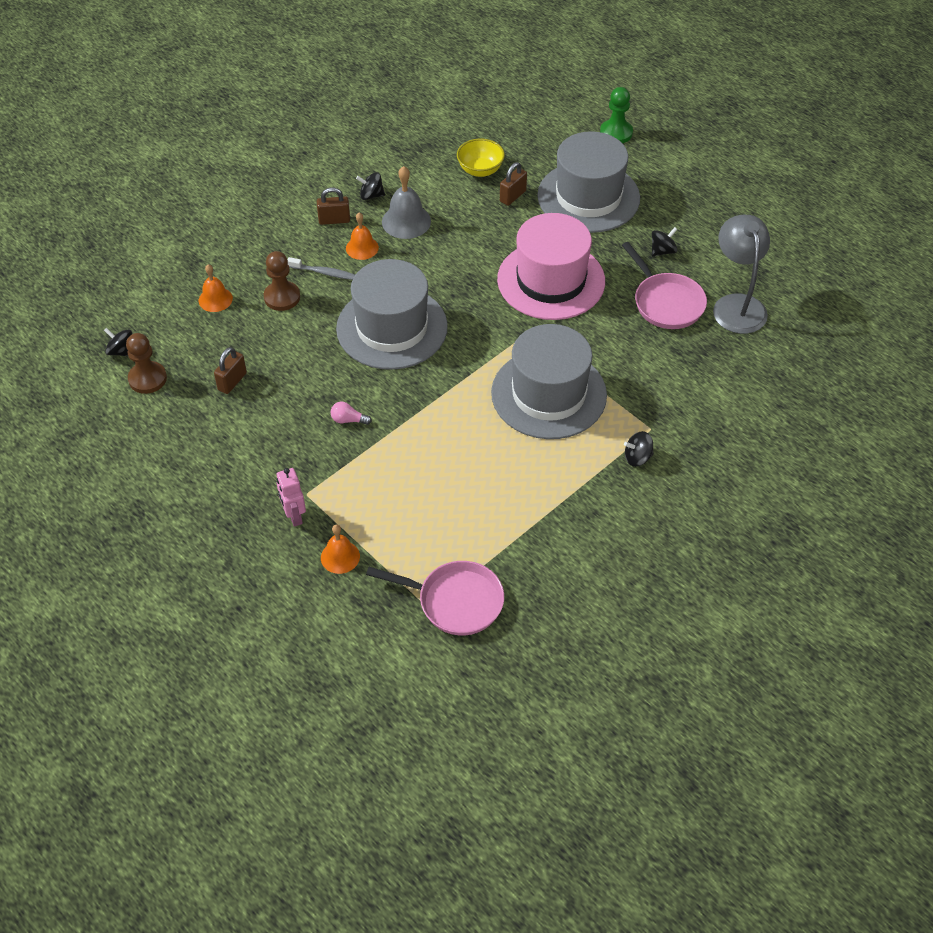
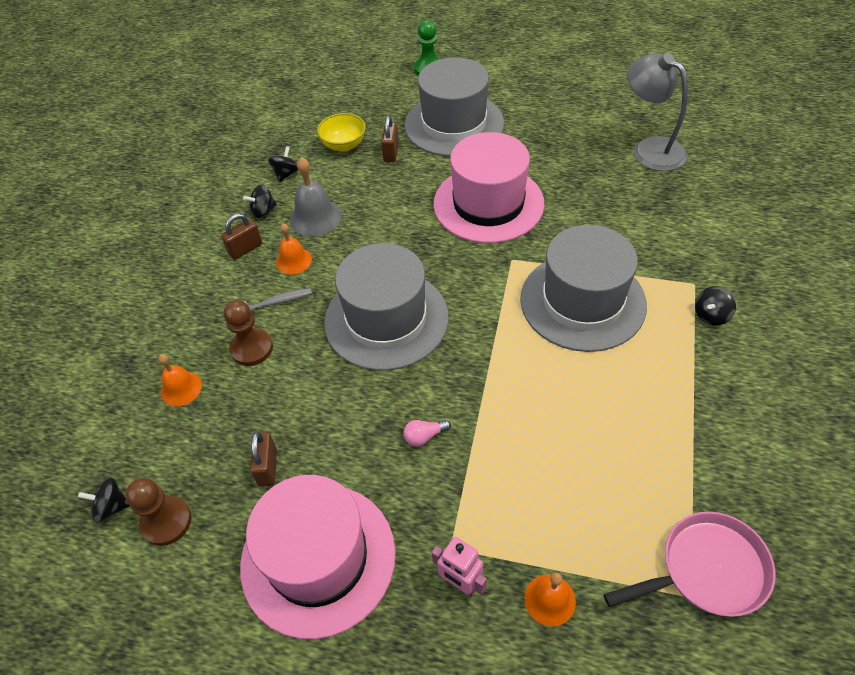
camera: 30 degrees left, 0 degrees up
(221, 452) = (318, 558): none -> pink hat
(662, 251) = (553, 137): black spinning top -> black spinning top (286, 174)
(666, 302) = (597, 174): pink pan -> none

